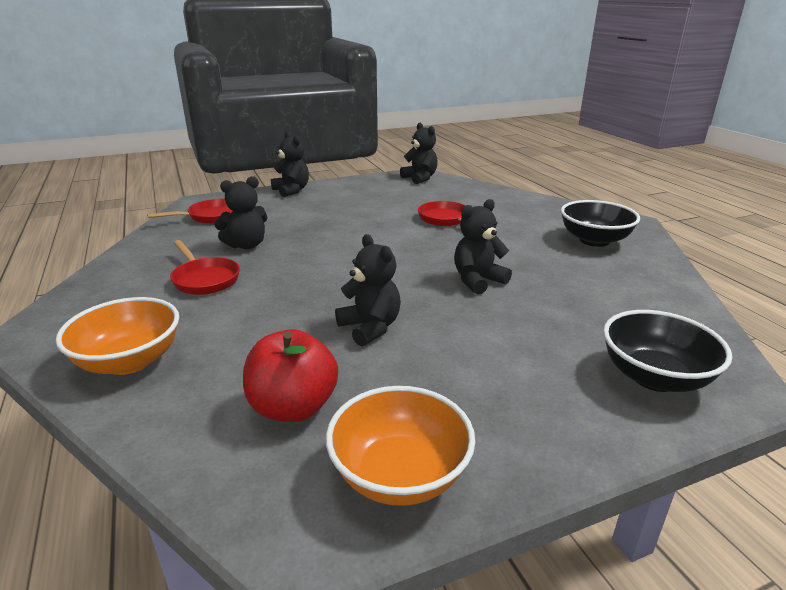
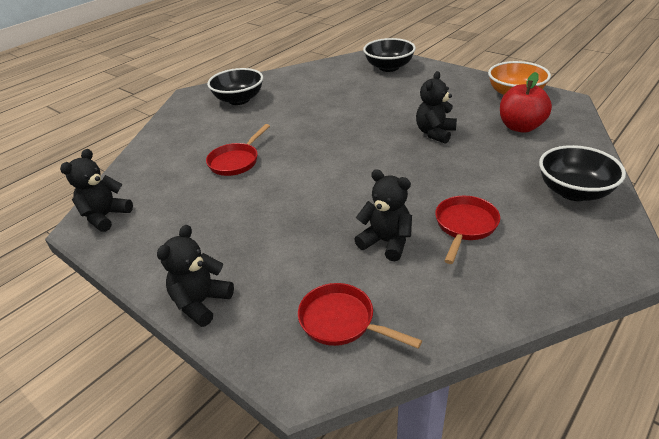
camera: 115 degrees left, 10 degrees up
(129, 361) = (574, 191): orange bowl -> black bowl
(477, 281) = (340, 120): black teddy bear -> none

